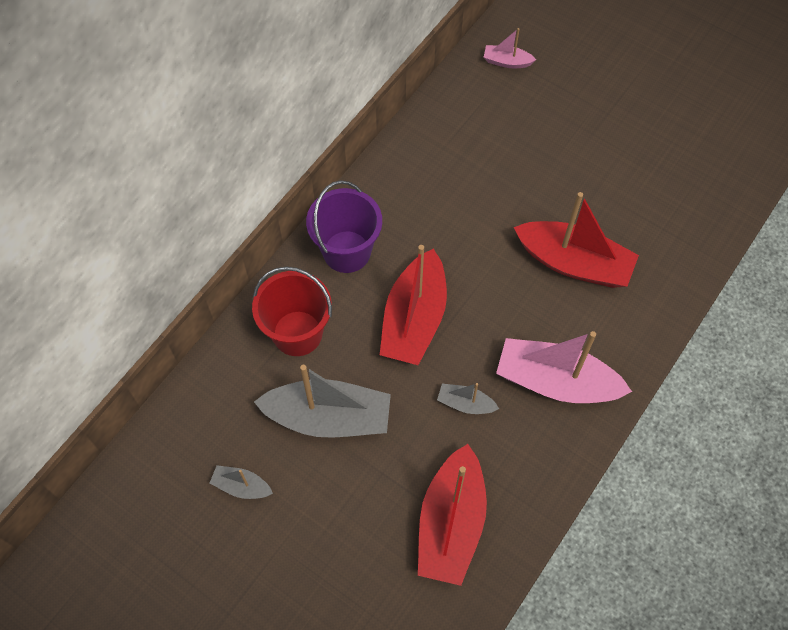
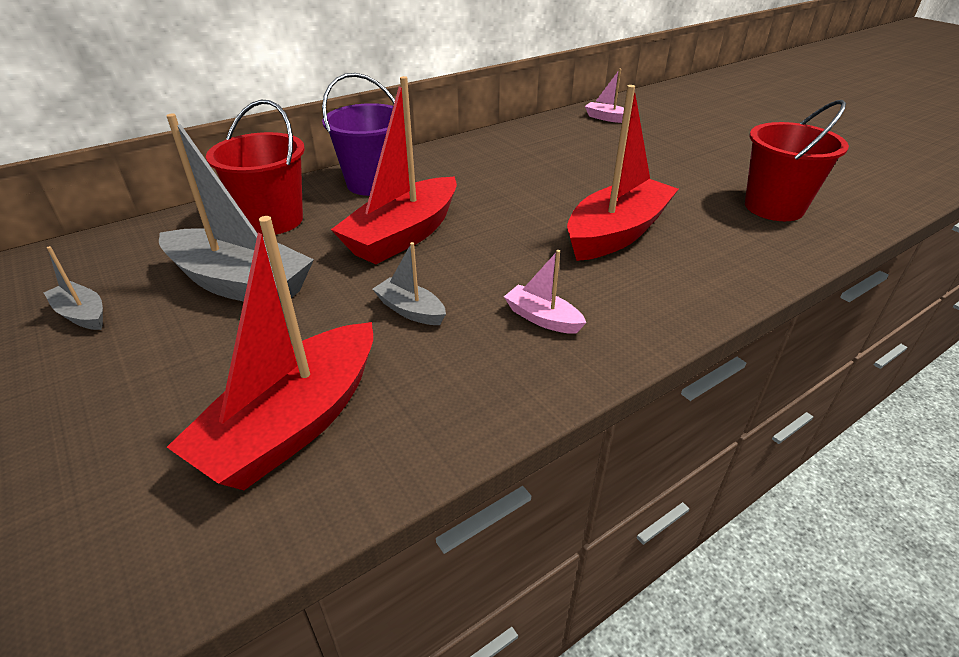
camera: 20 degrees right, 25 degrees down
(555, 381) = (542, 318): pink boat -> pink boat, size x0.46
(574, 263) = (617, 233): red boat -> red boat turned 90 degrees counterclockwise
(682, 186) = (774, 207): none -> red bucket

